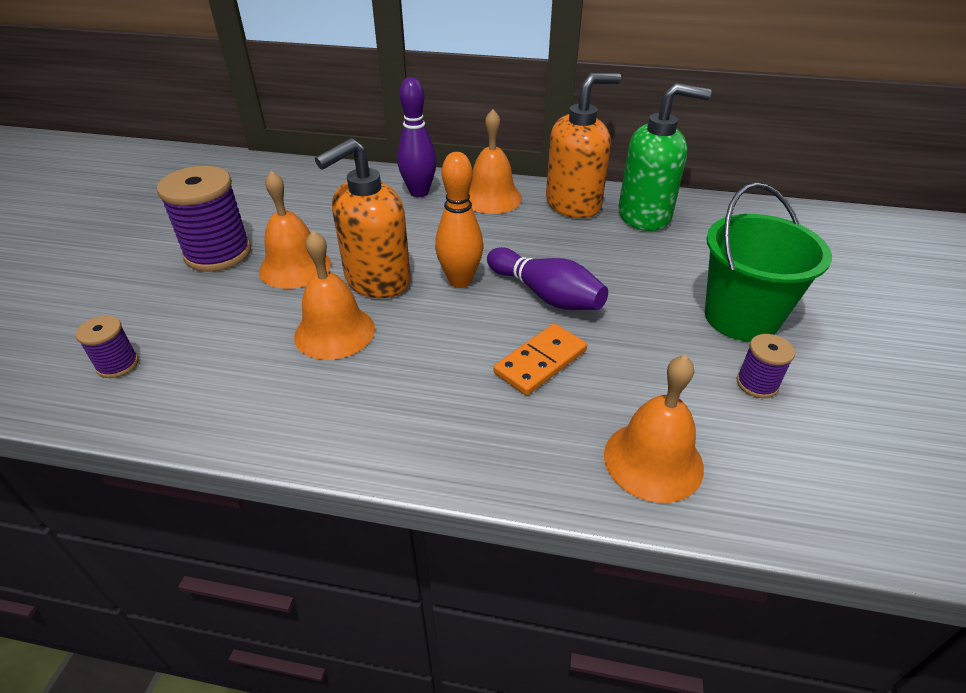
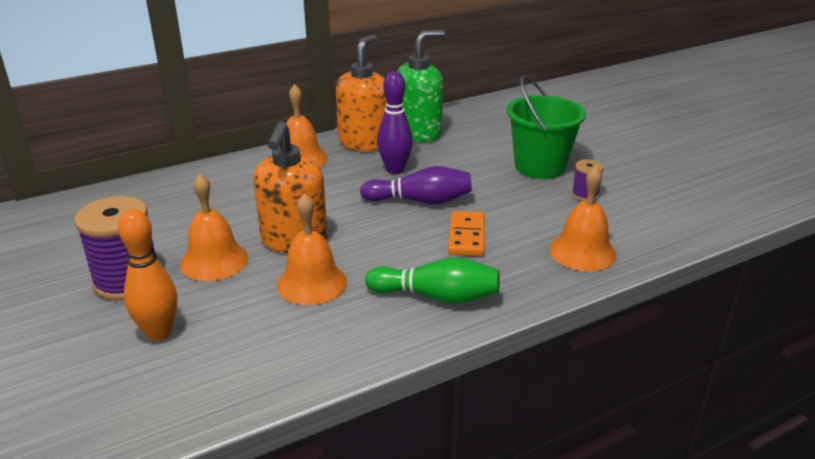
camera: 40 degrees left, 10 degrees down
(118, 364) = (168, 384): purple spool -> none
(418, 416) = (437, 296): none -> green bowling pin
(419, 192) = (238, 175): purple bowling pin -> purple bowling pin (395, 170)
(460, 281) = (354, 216): orange bowling pin -> orange bowling pin (159, 333)

